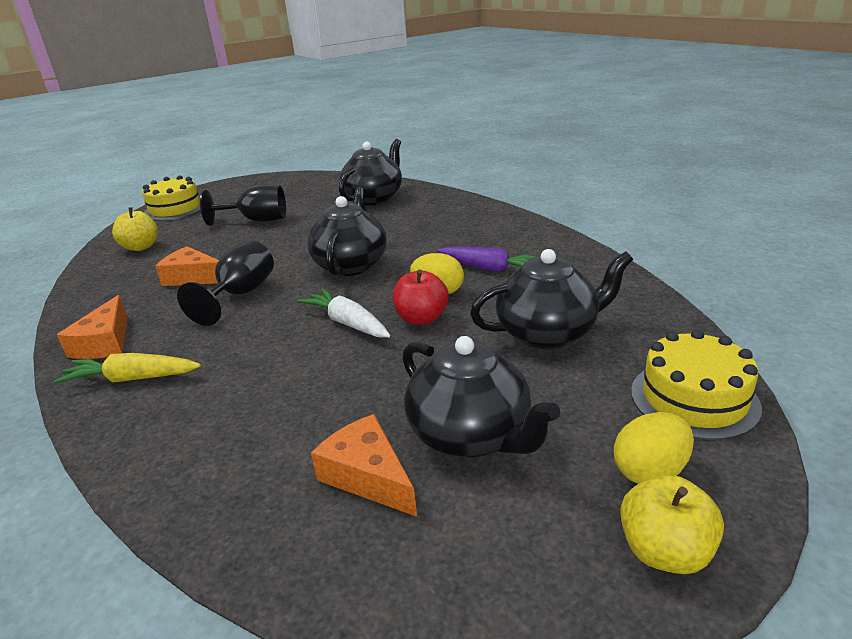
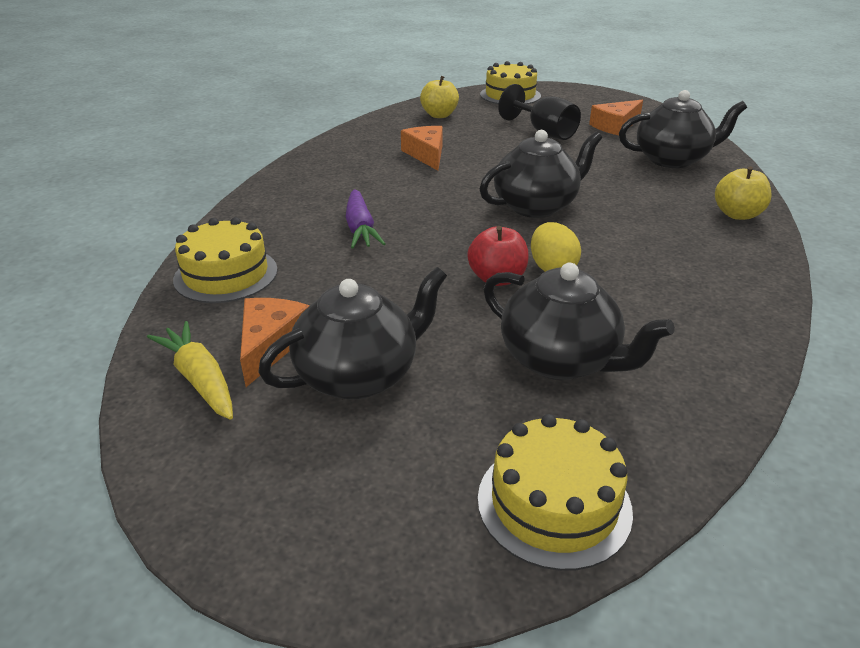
camera: 50 degrees right, 5 degrees up
(105, 342) = (314, 170): orange cheese -> orange cheese (615, 126)
(132, 379) = (288, 201): yellow carrot -> yellow carrot (200, 379)
(204, 468) = (226, 274): none -> yellow cake
(241, 294) = (428, 184): black goblet -> none
(347, 323) = (446, 247): white carrot -> none
(471, 435) = (359, 375): black teapot -> black teapot turned 135 degrees counterclockwise
(490, 268) = (635, 278): purple carrot -> purple carrot (360, 228)
(650, 471) = (402, 503): yellow egg -> none
(664, 551) = (301, 545): yellow apple -> yellow apple (737, 214)

